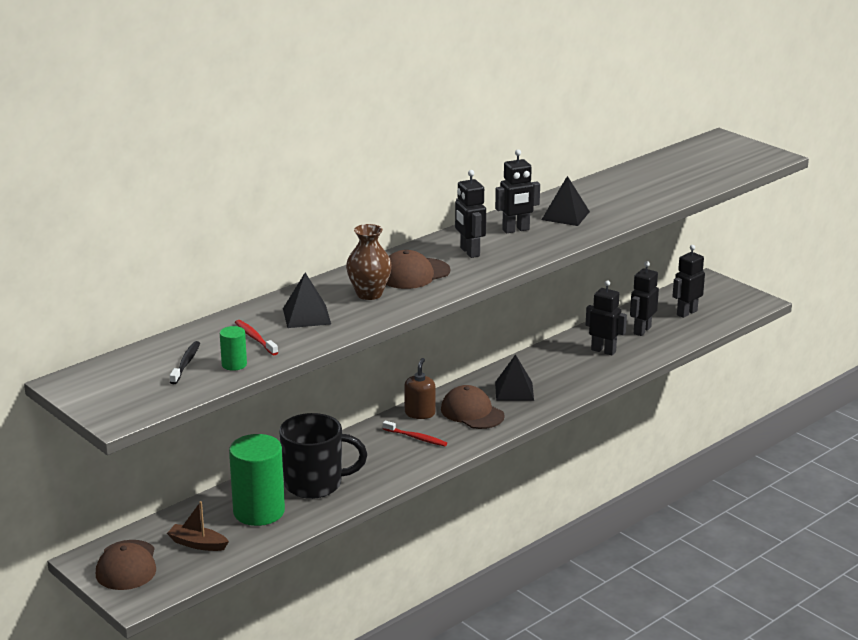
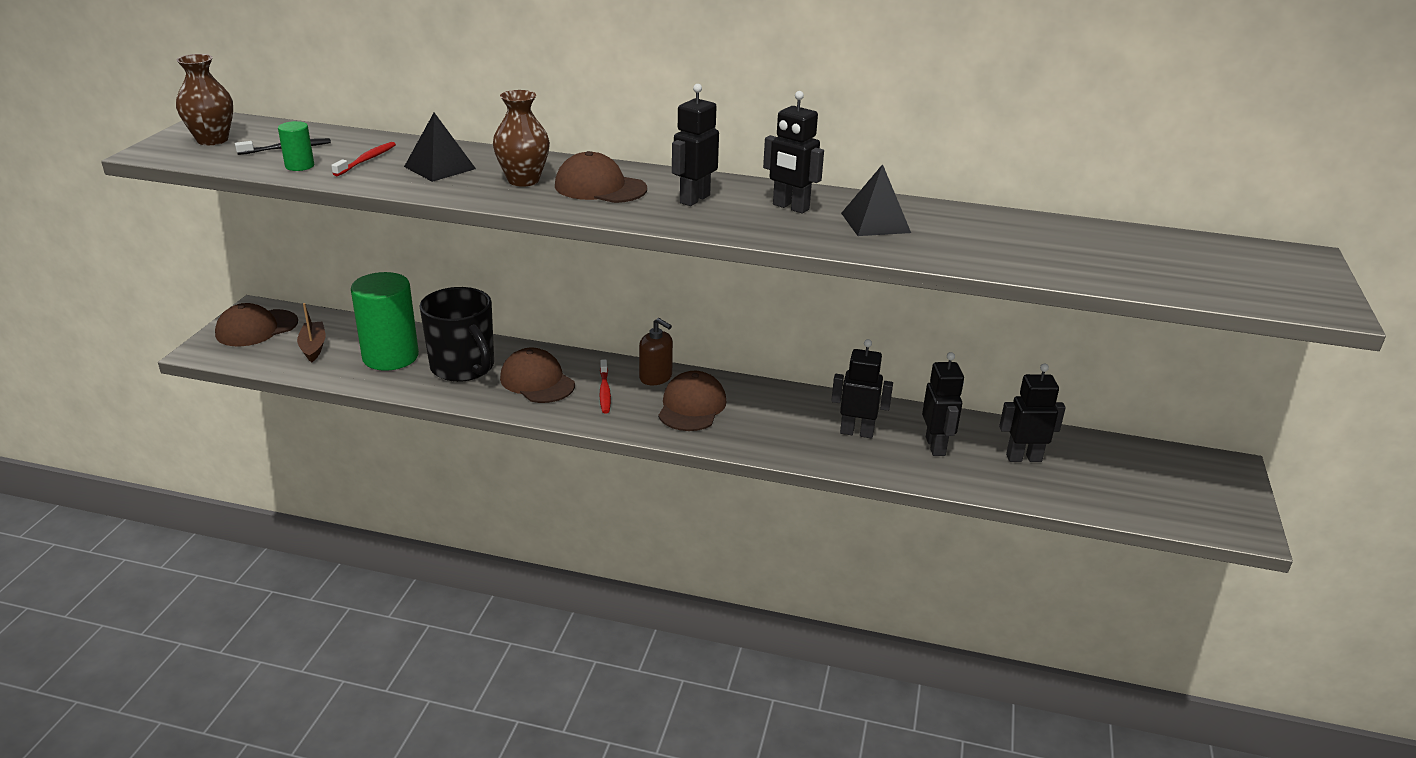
camera: 55 degrees right, 5 degrees up
(121, 389) = (212, 140): none -> brown vase
(371, 460) = (537, 381): none -> brown cap
(420, 413) = (656, 377): brown soap dispenser -> brown soap dispenser turned 60 degrees clockwise
(514, 391) = (768, 417): black pyramid -> none
(686, 313) = (1119, 477): black robot -> black robot (856, 432)

